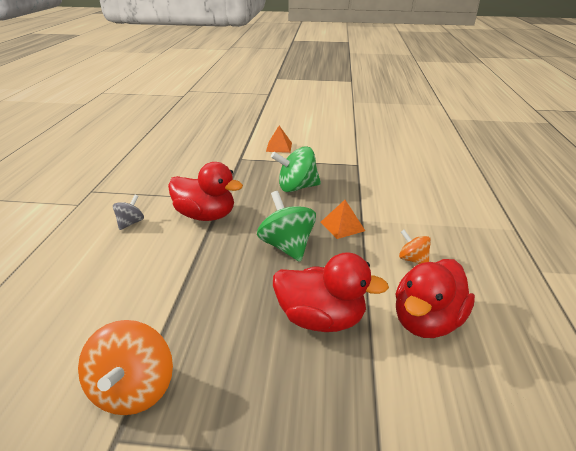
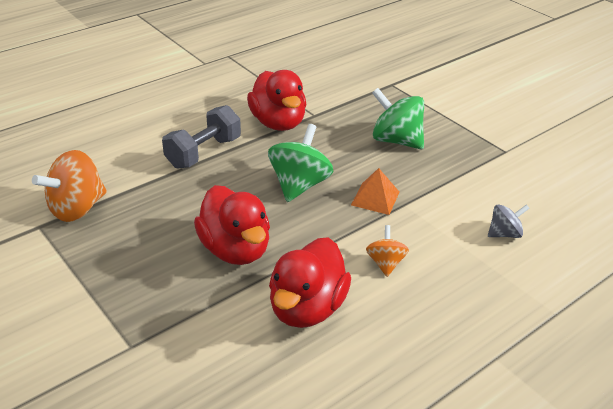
camera: 45 degrees right, 5 degrees up
(130, 223) = (218, 98): grey spinning top -> grey spinning top (504, 234)
(181, 267) = (203, 153): none -> grey dumbbell
(279, 147) = (452, 90): orange pyramid -> none
(426, 321) = (307, 308): red duck -> red duck turned 60 degrees counterclockwise

